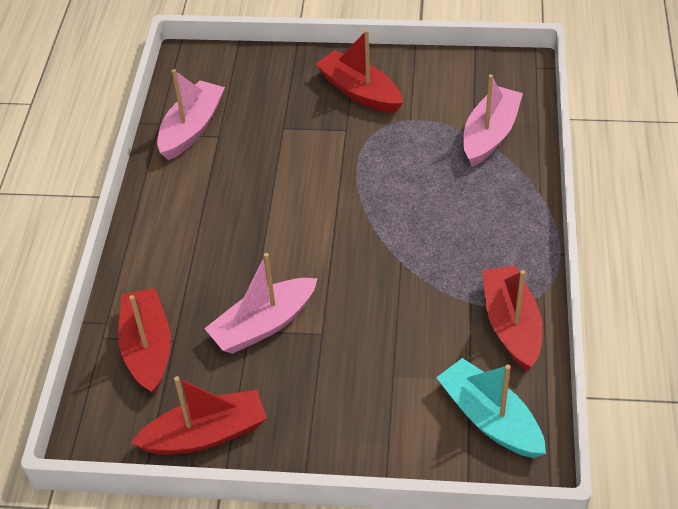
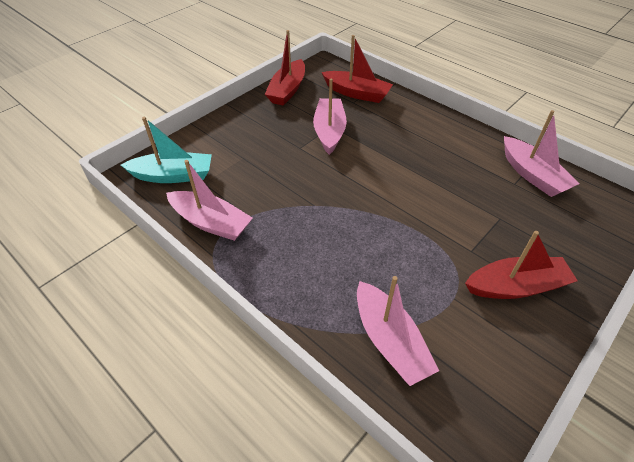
camera: 125 degrees right, 0 degrees up
(511, 325) = (211, 223): red boat -> pink boat

